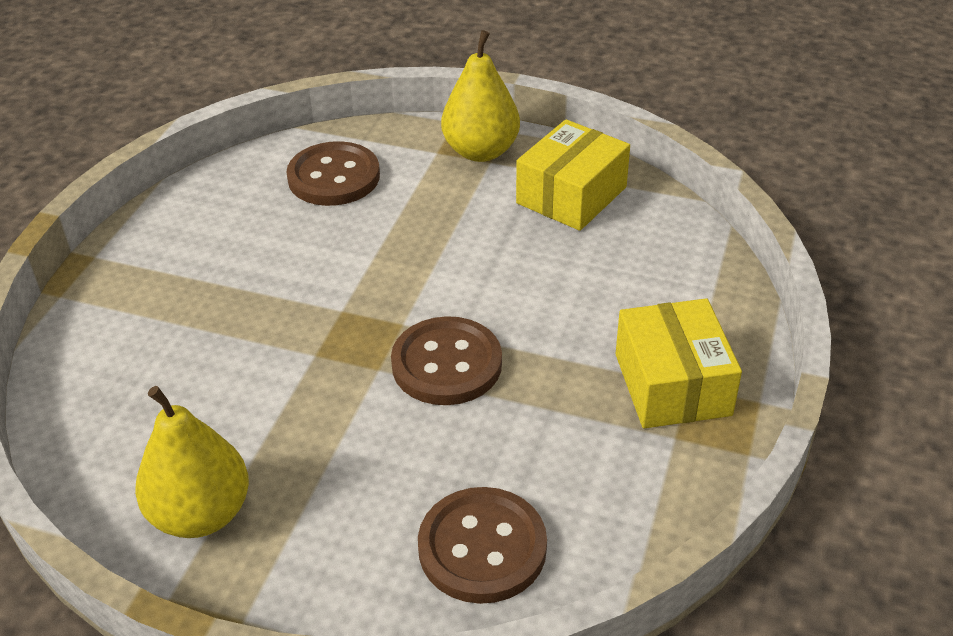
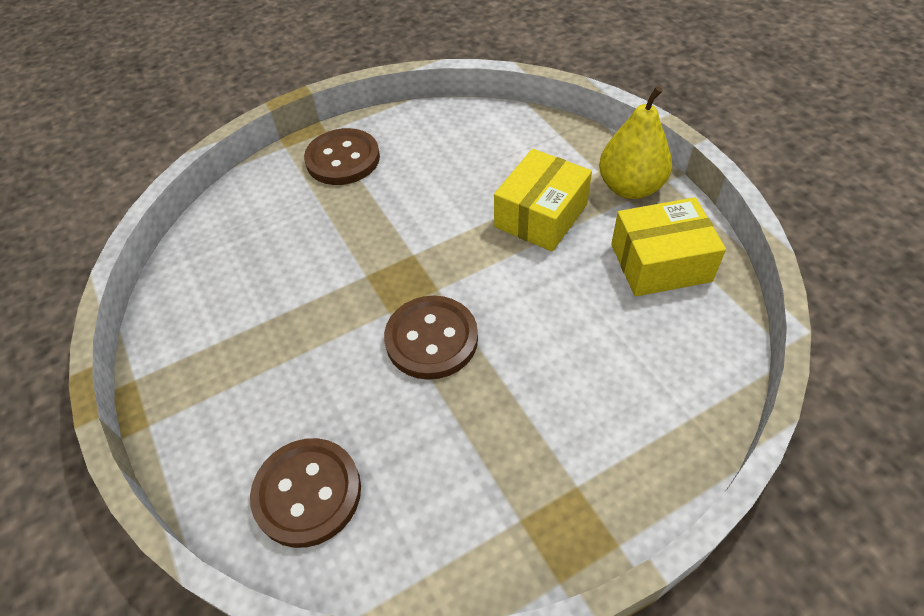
camera: 45 degrees right, 10 degrees up
(201, 514) = (201, 338): yellow pear -> none
(334, 177) = (510, 152): brown button -> brown button (343, 159)
(672, 384) = (565, 475): yellow box -> yellow box (541, 215)

